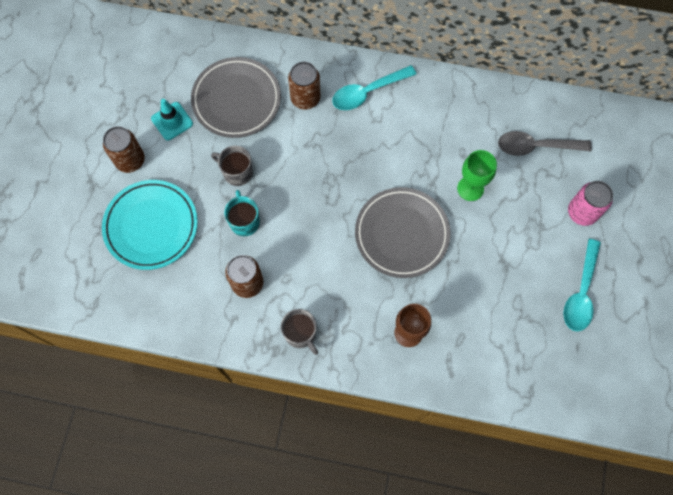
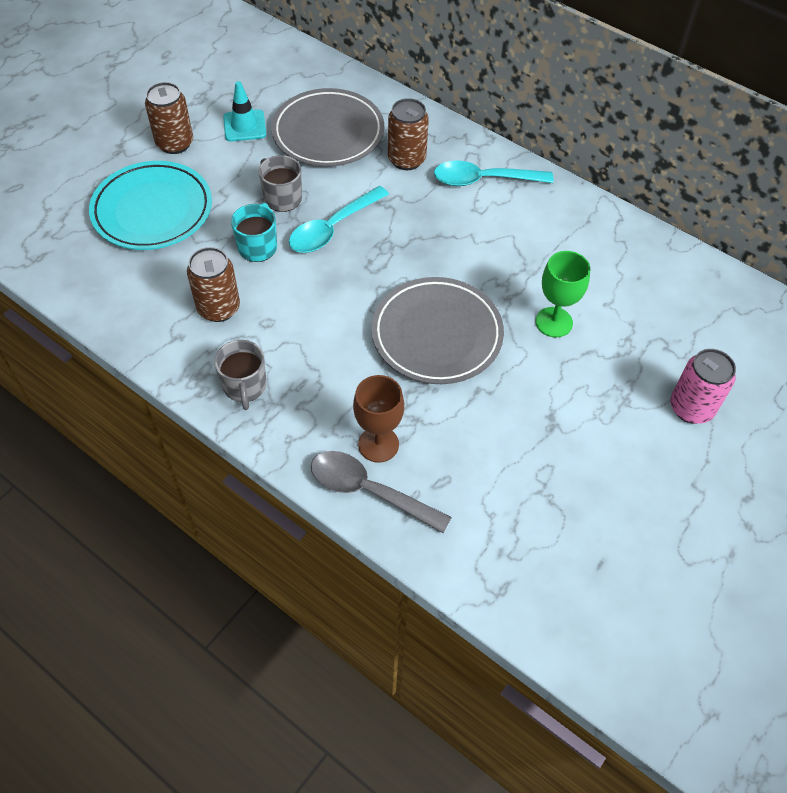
camera: 25 degrees right, 15 degrees down
(536, 146) = (666, 312): grey spoon -> grey spoon (369, 491)
(581, 293) = (640, 500): turquoise spoon -> turquoise spoon (332, 228)

